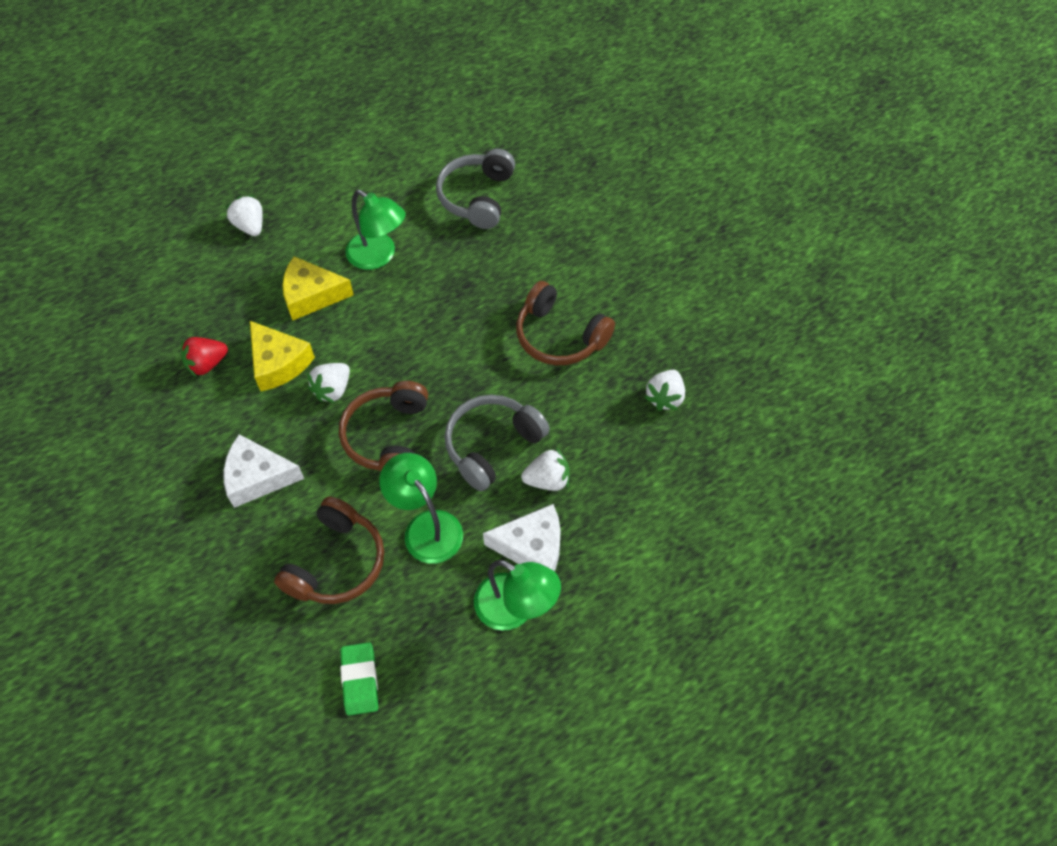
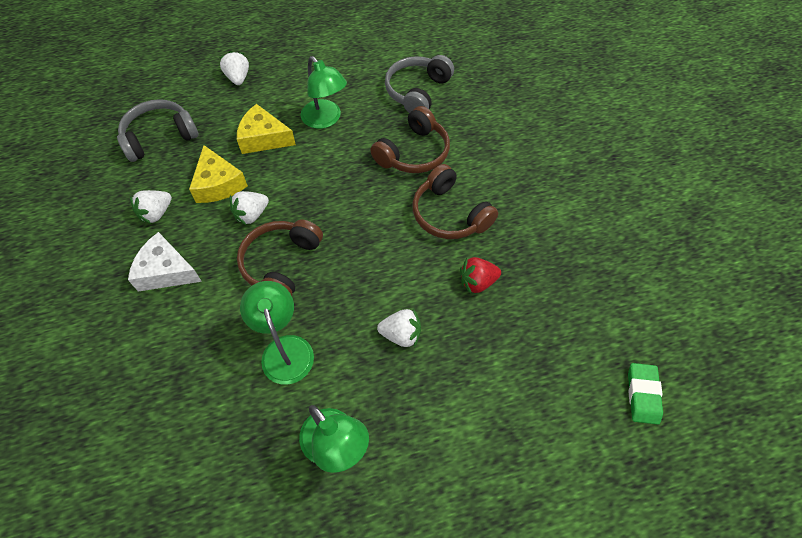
camera: 15 degrees right, 0 degrees up
(207, 364) = (165, 172): red strawberry -> red strawberry (477, 282)
(337, 563) = (200, 361): brown headphones -> brown headphones (414, 153)
(360, 680) = (178, 474): green eraser -> green eraser (642, 395)
(492, 445) = (363, 292): grey headphones -> grey headphones (159, 137)
(532, 547) = (368, 392): white cheese -> none
(665, 397) = (525, 287): white strawberry -> white strawberry (156, 213)

